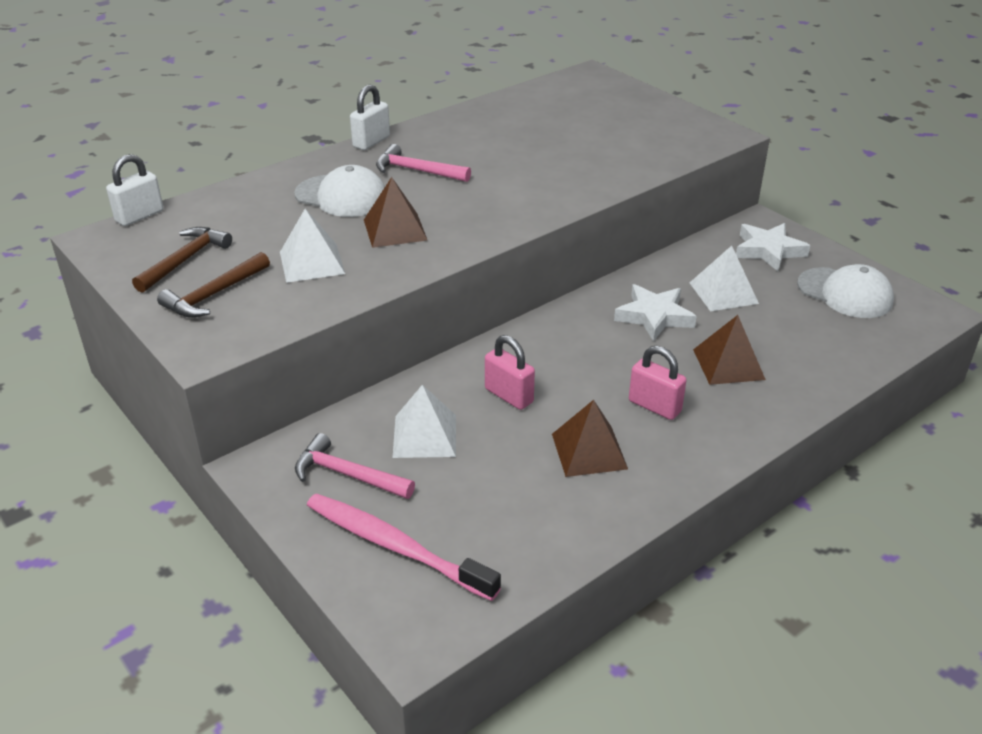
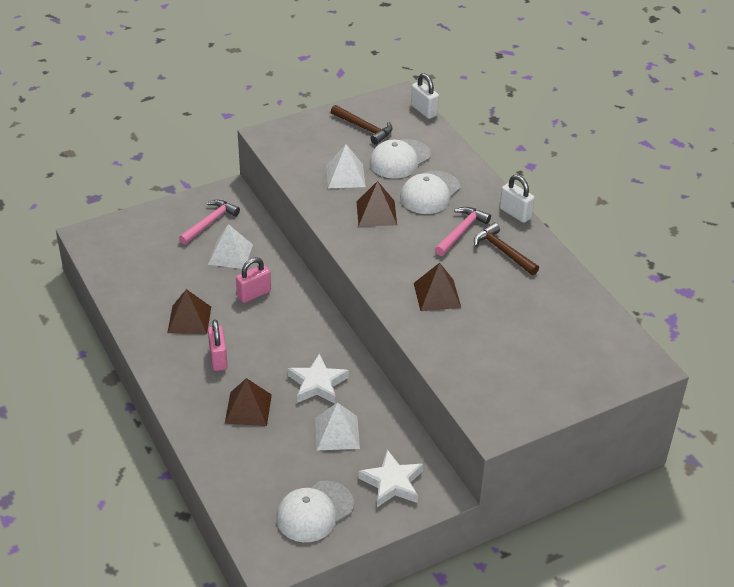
camera: 100 degrees right, 5 degrees up
(214, 295) = (321, 138): brown hammer -> brown hammer (503, 251)
(266, 224) = (399, 159): none -> white cap
(396, 547) = (149, 235): pink toothbrush -> none
(541, 177) = (437, 295): none -> brown pyramid
(654, 406) = (218, 358): pink padlock -> pink padlock turned 60 degrees counterclockwise

